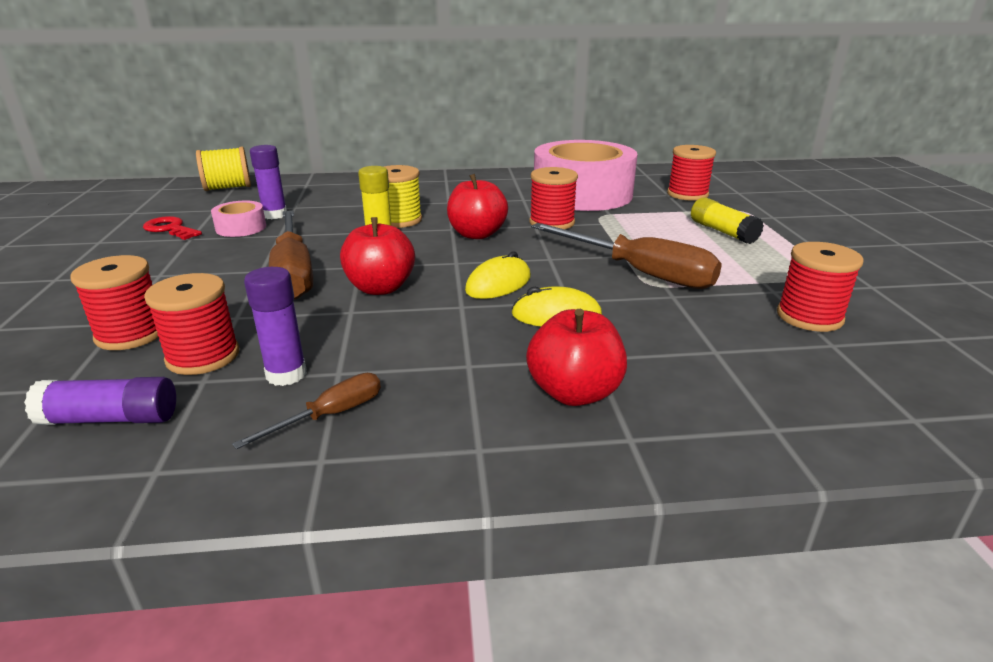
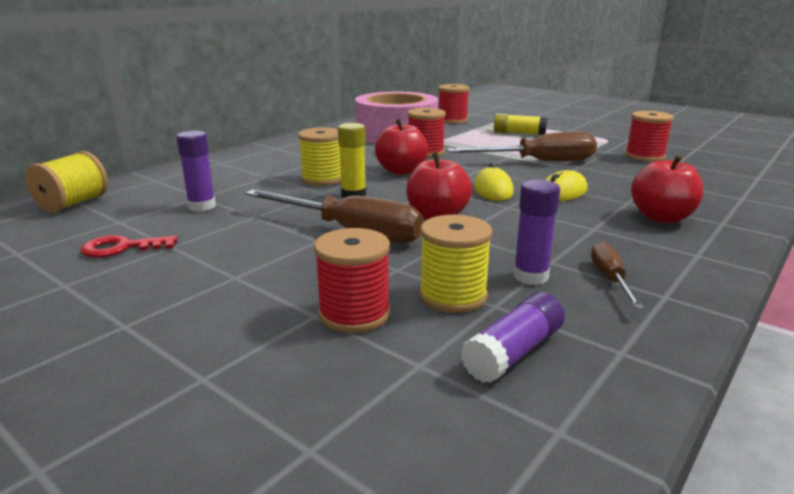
camera: 45 degrees left, 5 degrees down
(203, 356) = (453, 296): red spool -> yellow spool
(241, 228) = (199, 223): pink tape -> none

